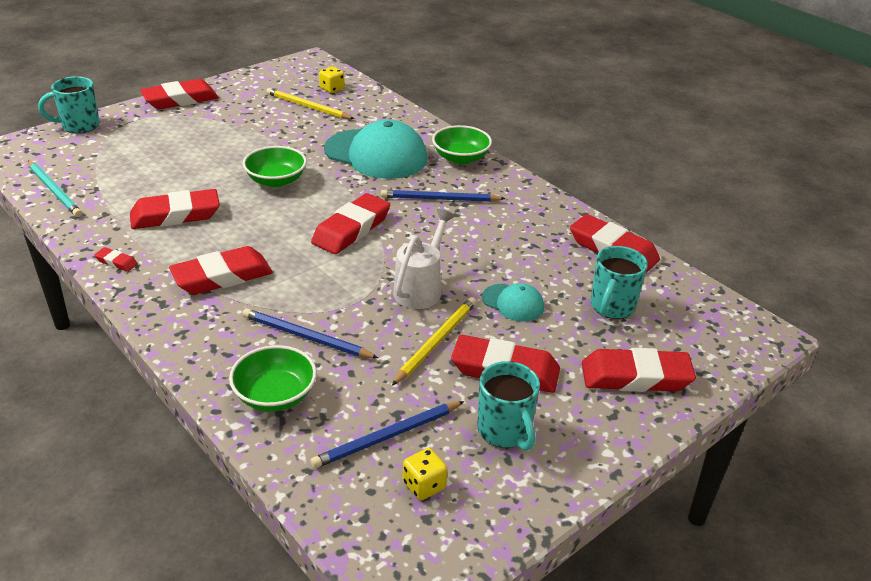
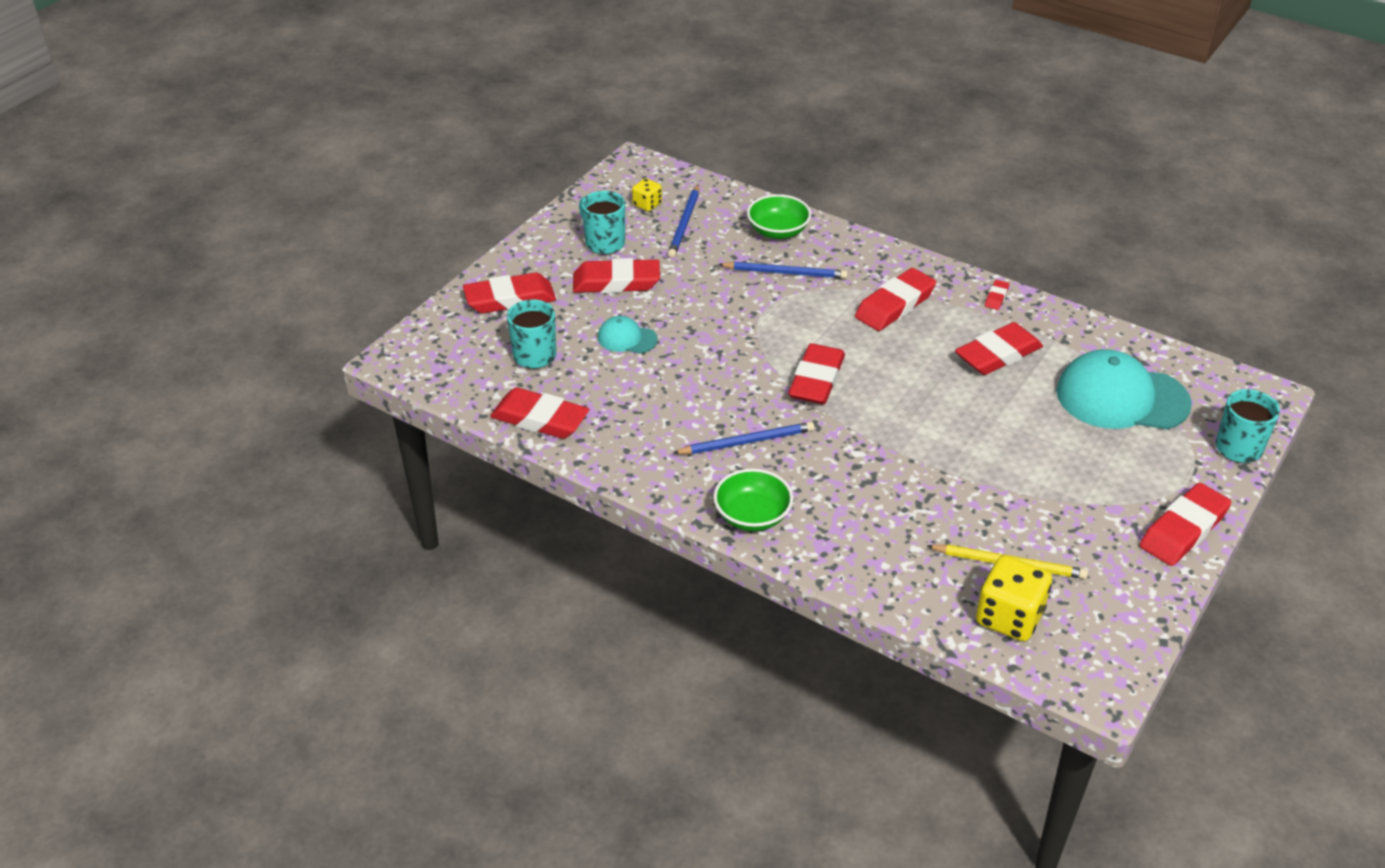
camera: 165 degrees right, 5 degrees up
(54, 191) = (1143, 353): turquoise pencil -> none
(116, 262) = (996, 297): red eraser -> red eraser turned 75 degrees counterclockwise
(276, 180) = (940, 423): green bowl -> none
(332, 89) = (1009, 617): yellow dice -> yellow dice, size x1.86
(376, 154) = (858, 494): turquoise cap -> turquoise cap (1121, 397)
(387, 437) = (684, 224): blue pencil -> blue pencil turned 150 degrees clockwise
(421, 288) = (715, 333): white watering can -> none
(436, 342) = (680, 291): yellow pencil -> none

